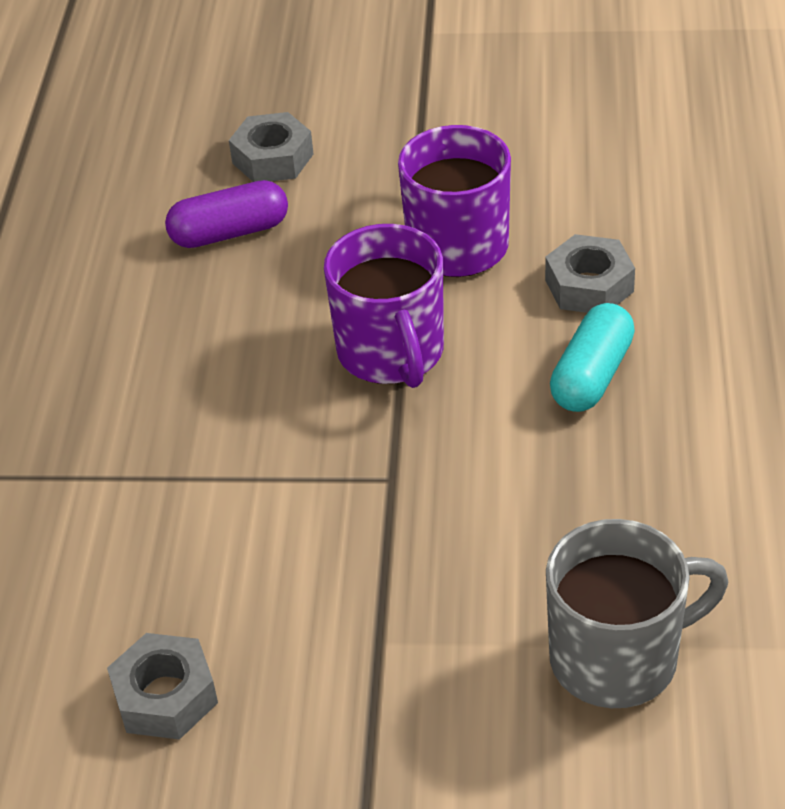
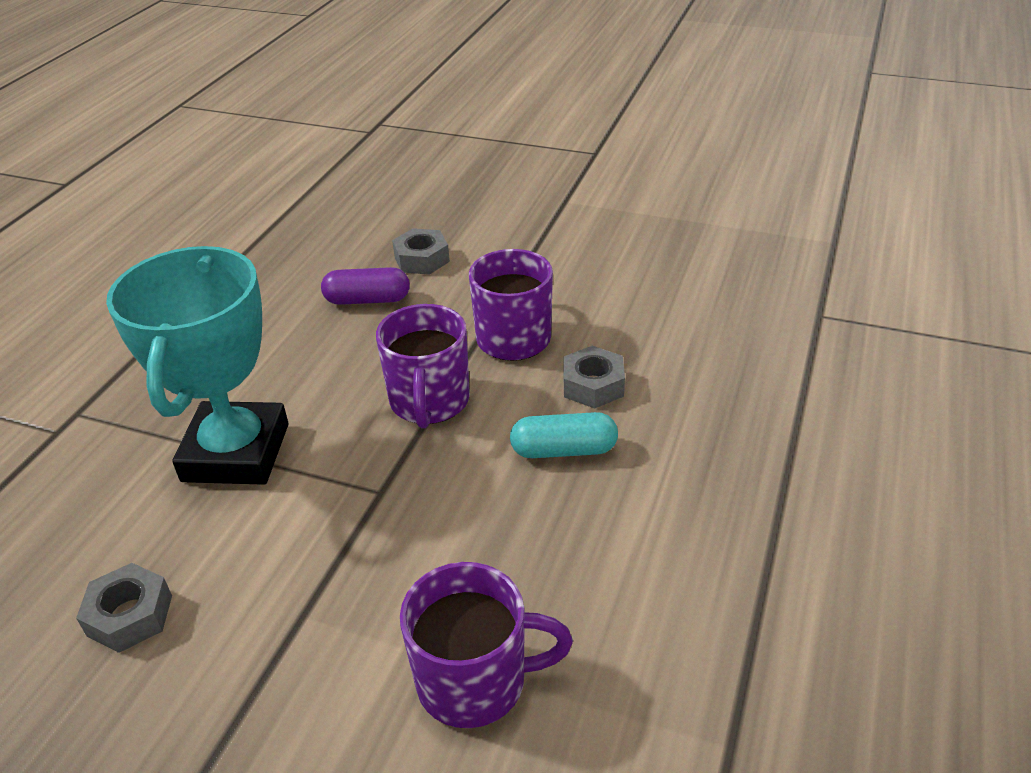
camera: 15 degrees right, 5 degrees down
(174, 475) = (236, 452): none -> turquoise trophy
(592, 375) = (563, 450): turquoise capsule -> turquoise capsule turned 45 degrees clockwise
(618, 658) = (475, 681): grey mug -> purple mug

